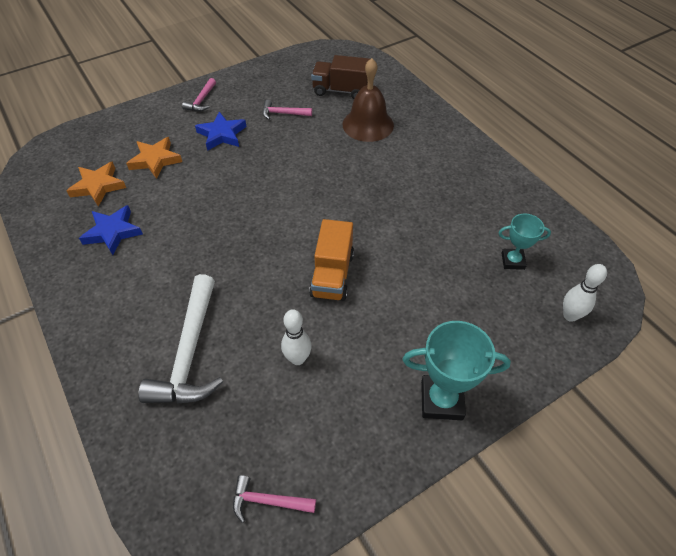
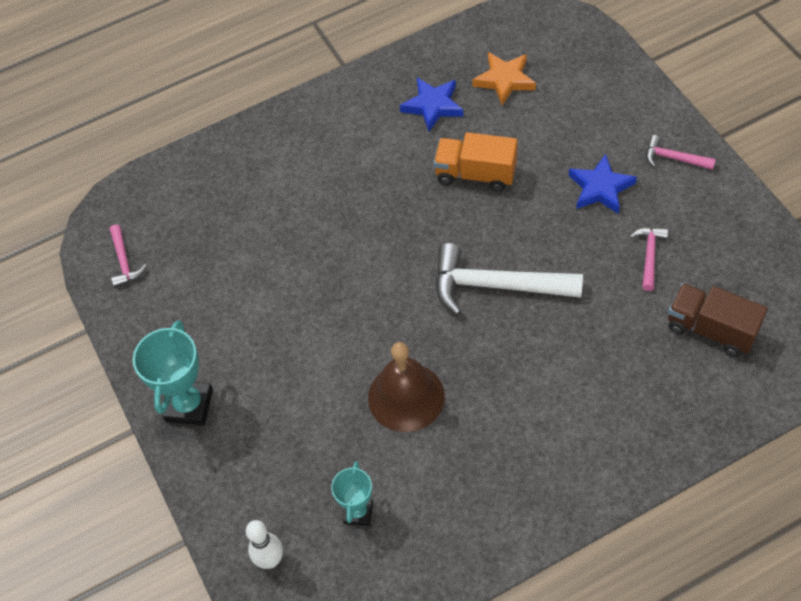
camera: 100 degrees right, 5 degrees up
(155, 160) = (549, 125): orange star -> none
(190, 353) = (273, 192): white hammer -> white hammer (496, 286)
(268, 501) = (124, 262): pink hammer -> pink hammer turned 150 degrees clockwise
(297, 359) = (254, 280): white bowling pin -> none
(332, 275) = (355, 312): orange truck -> orange truck (475, 174)
(341, 90) = (711, 329): brown truck -> brown truck turned 75 degrees counterclockwise
(368, 124) = (628, 362): brown bell -> brown bell (406, 397)

